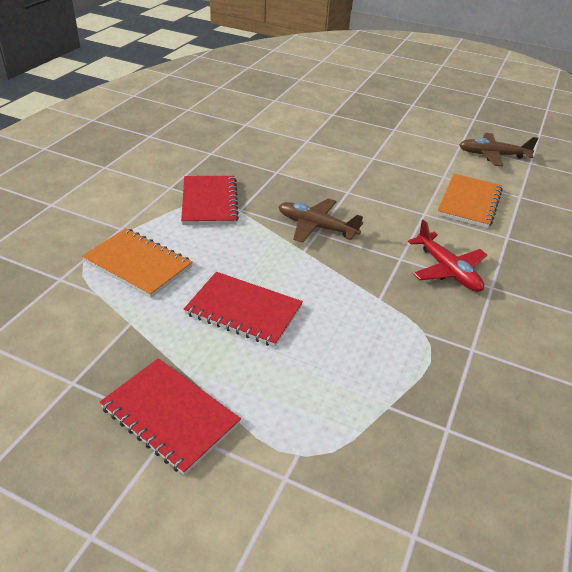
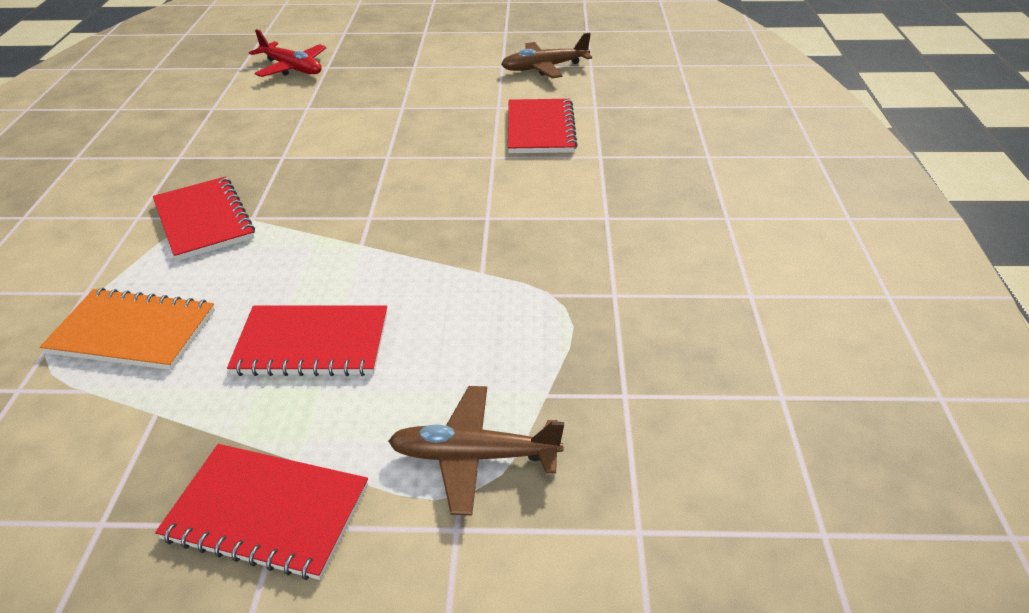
camera: 20 degrees left, 0 degrees up
(316, 227) = (364, 210): brown plane -> brown plane (473, 456)
(447, 270) = (548, 214): red plane -> red plane (292, 68)
(469, 202) = (540, 129): orange notebook -> red notebook

